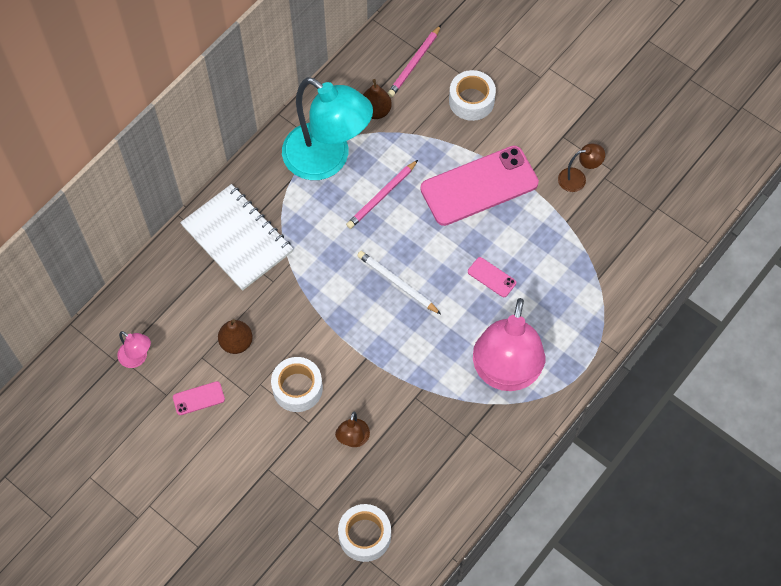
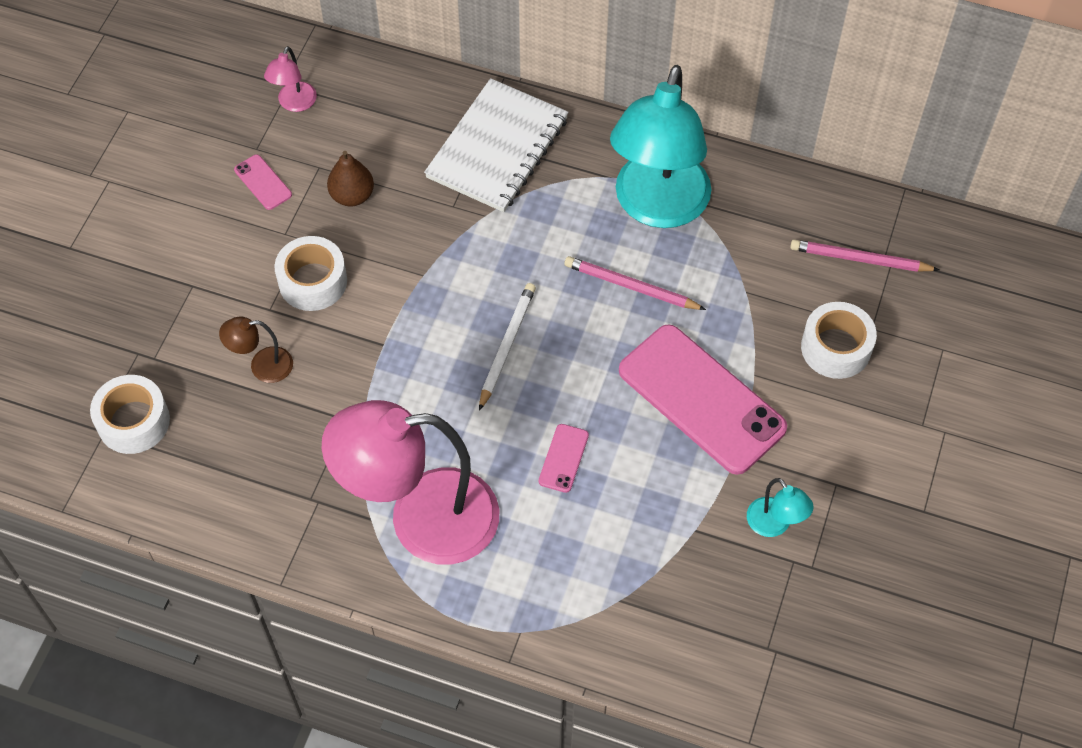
camera: 70 degrees right, 5 degrees down
(375, 111) = (759, 238): brown pear -> none
(578, 178) = (774, 525): brown lamp -> turquoise lamp

